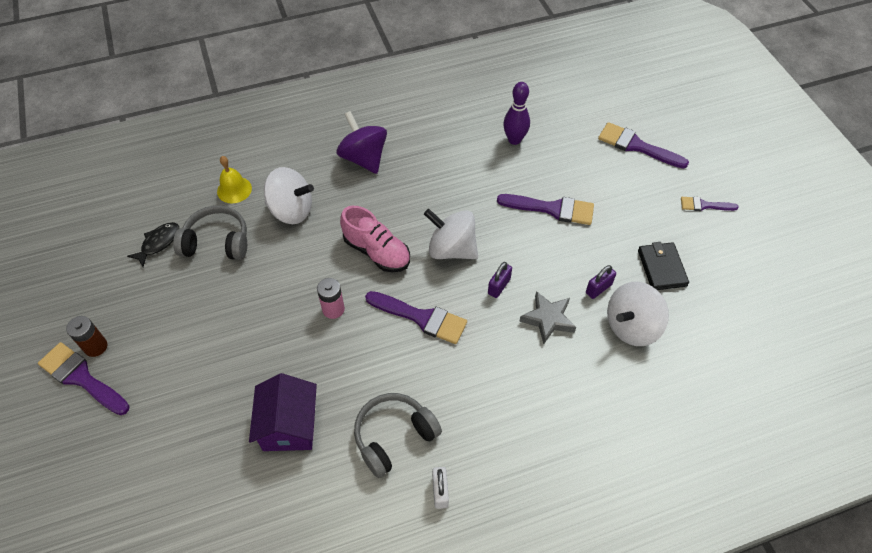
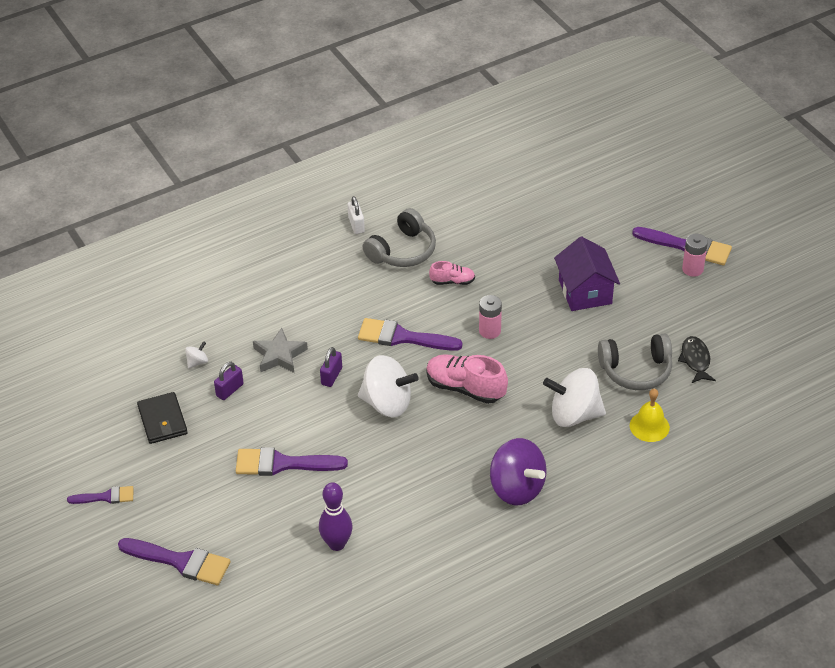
camera: 170 degrees right, 10 degrees down
(96, 346) = (692, 269): brown battery -> pink battery
(159, 243) = (695, 360): black fish -> black fish turned 150 degrees clockwise
(289, 425) = (492, 244): purple house -> purple house (585, 292)
(351, 380) = (452, 281): none -> pink shoe
(631, 326) = (197, 362): white spinning top -> white spinning top, size x0.42

